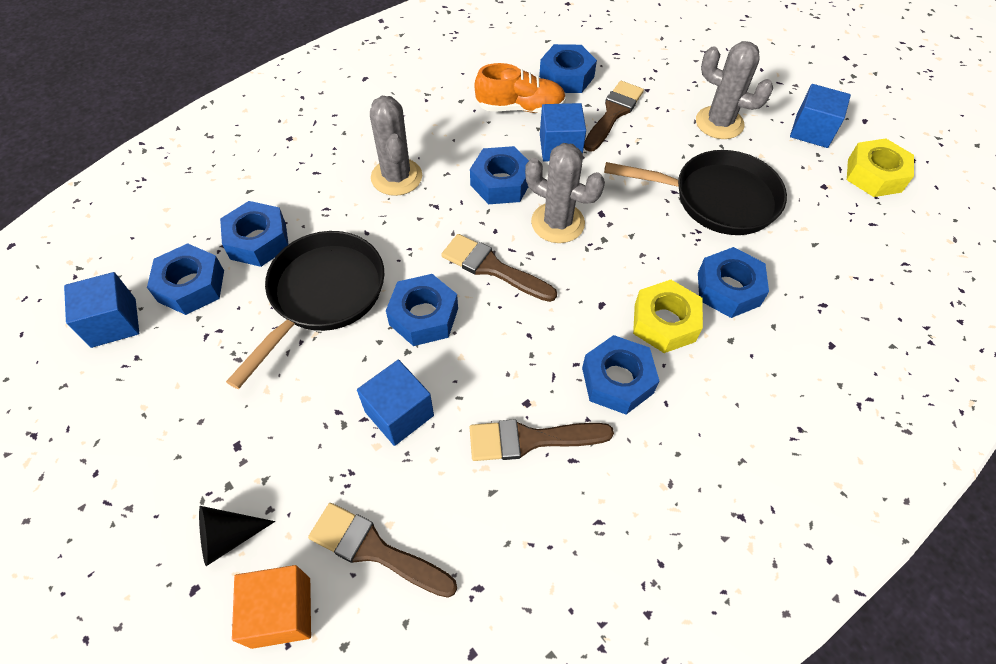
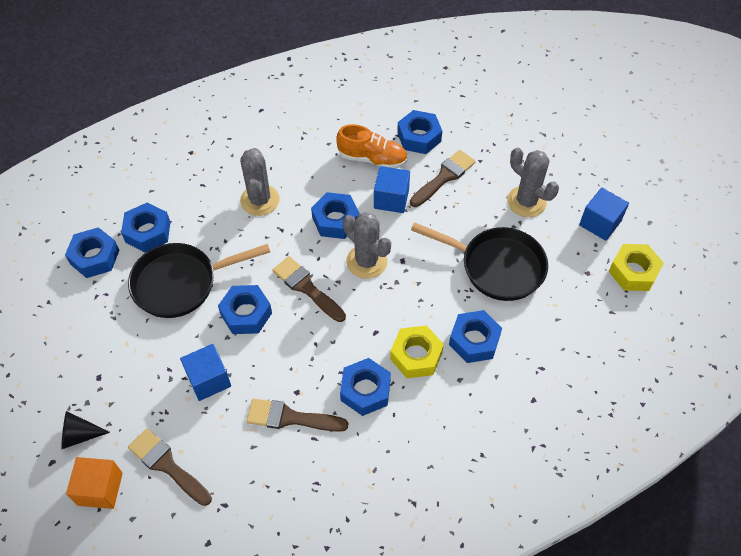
camera: 15 degrees right, 0 degrees up
(113, 322) = (38, 273): blue cube -> none
(322, 295) = (181, 283): black pan -> black pan turned 150 degrees counterclockwise

